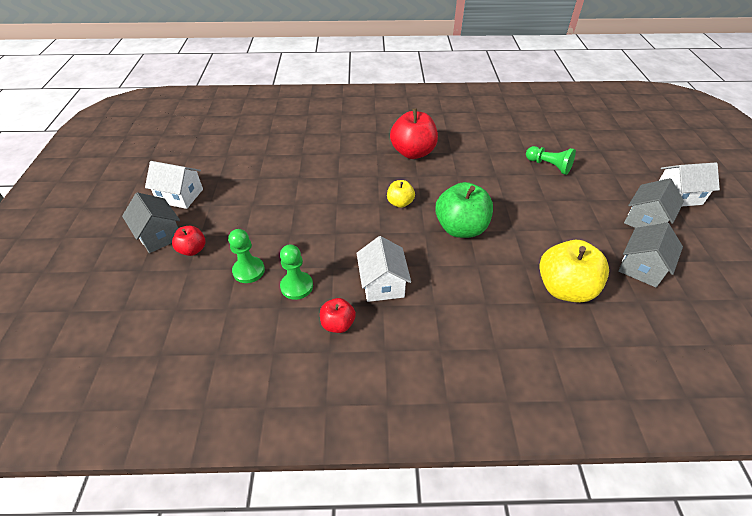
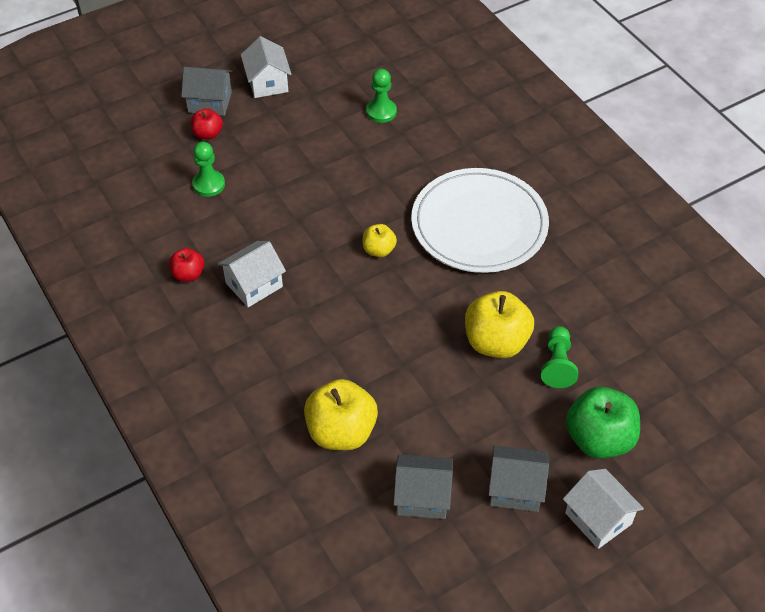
camera: 60 degrees right, 5 degrees up
(159, 235) = (210, 102): grey house -> grey house turned 75 degrees clockwise
(297, 286) = (212, 226): green pawn -> green pawn (381, 112)
(413, 152) = (479, 224): red apple -> white plate
(460, 228) = (374, 316): green apple -> green apple (599, 439)
(517, 183) = (496, 342): none -> yellow apple

